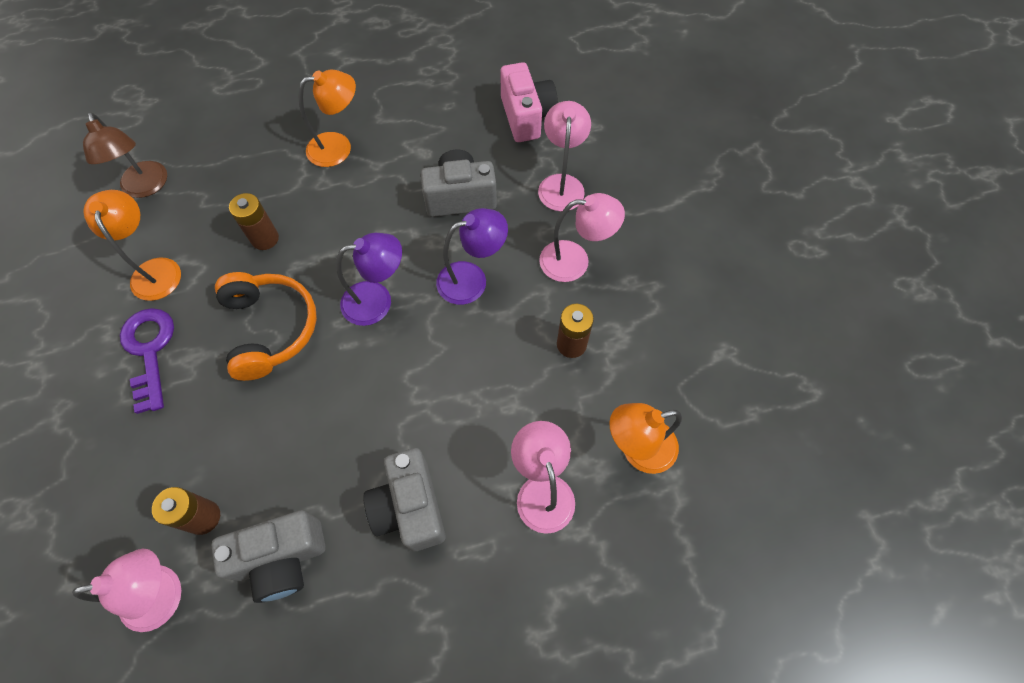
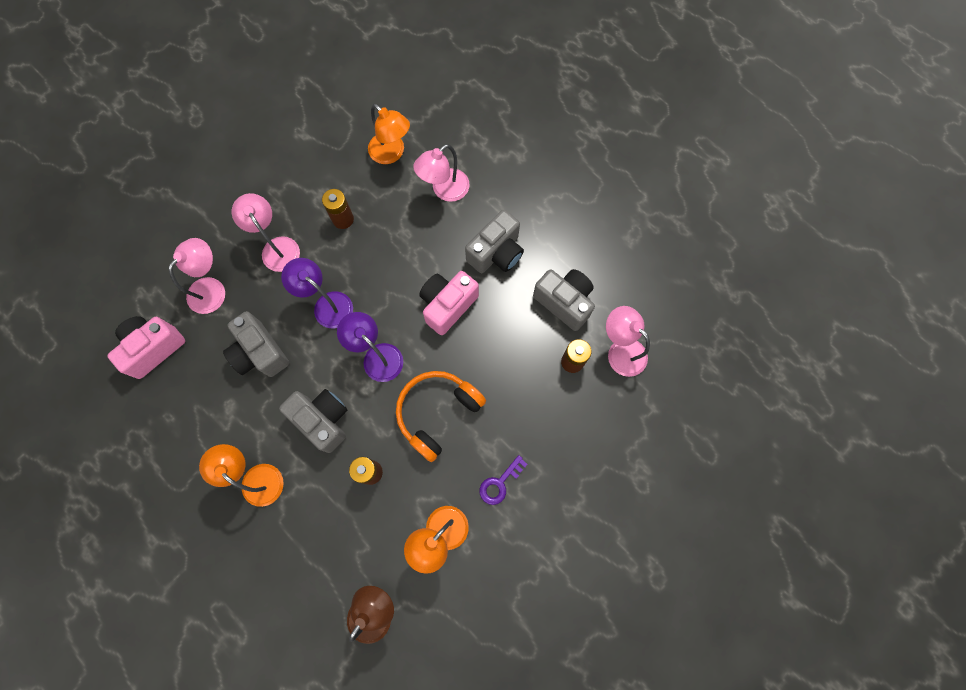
camera: 120 degrees left, 10 degrees up
(150, 351) = (500, 483): purple key -> purple key, size x0.64
(349, 221) = (323, 420): none -> grey camera
(382, 406) = (447, 305): none -> pink camera
(561, 184) = (212, 288): pink lamp -> pink lamp turned 150 degrees clockwise

